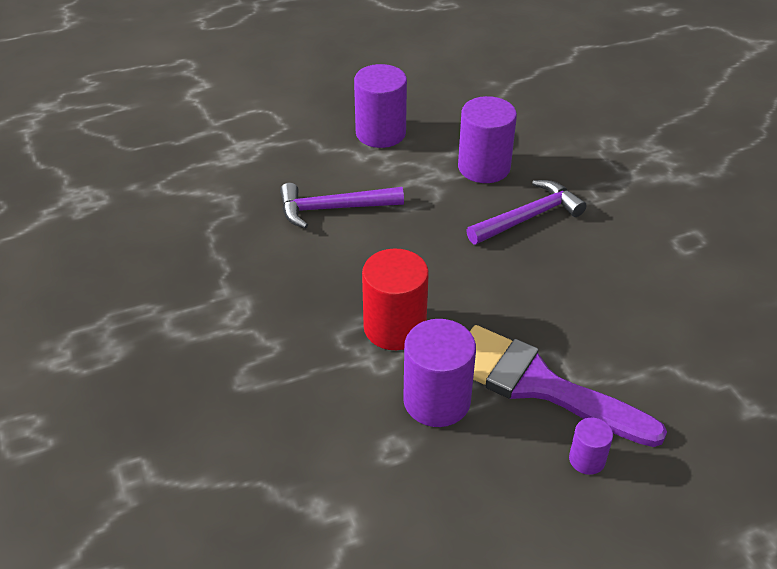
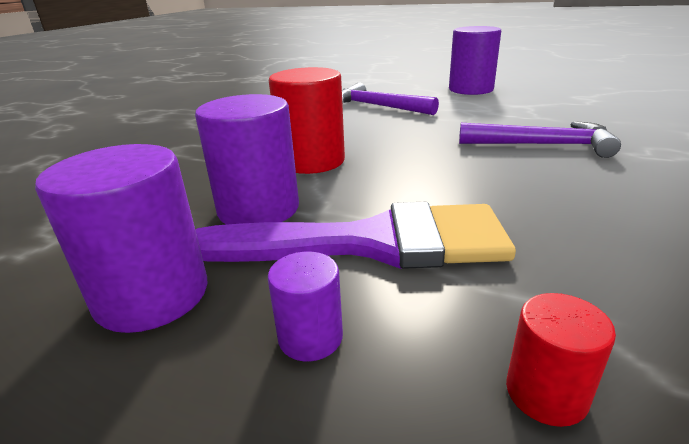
camera: 45 degrees right, 15 degrees down
(484, 167) = (536, 115): purple cylinder -> purple cylinder (152, 295)
(539, 385) = (370, 243): purple brush -> purple brush turned 105 degrees clockwise
(687, 419) = (546, 393): none -> red cylinder

